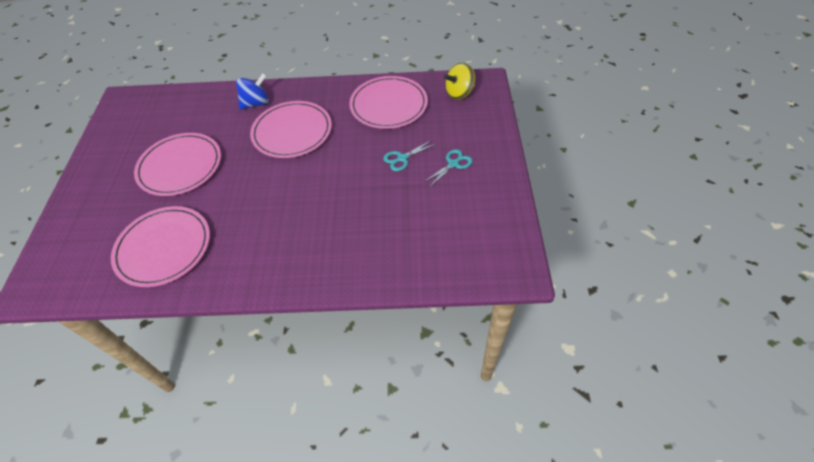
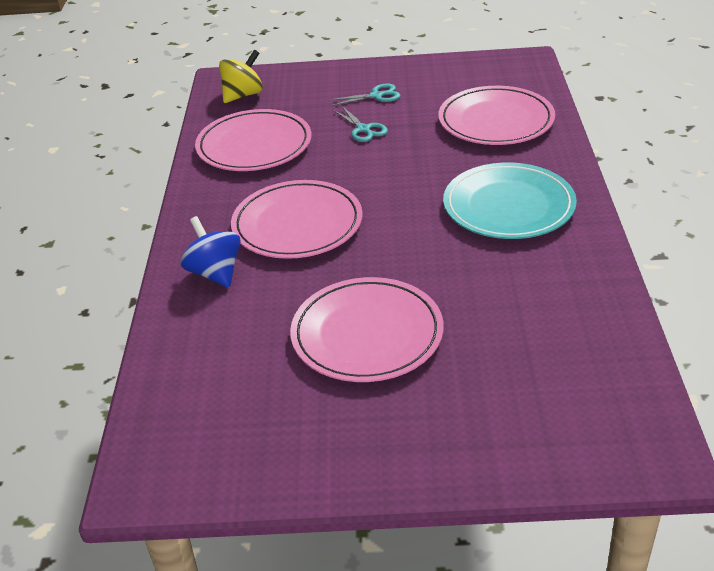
camera: 90 degrees left, 15 degrees down
(164, 248) = (542, 313): pink plate -> pink plate (496, 121)
(282, 239) = (508, 206): none -> turquoise plate
(453, 164) = (376, 96): turquoise scissors -> turquoise scissors turned 120 degrees clockwise
(459, 93) = (243, 95): yellow spinning top -> yellow spinning top turned 105 degrees counterclockwise

